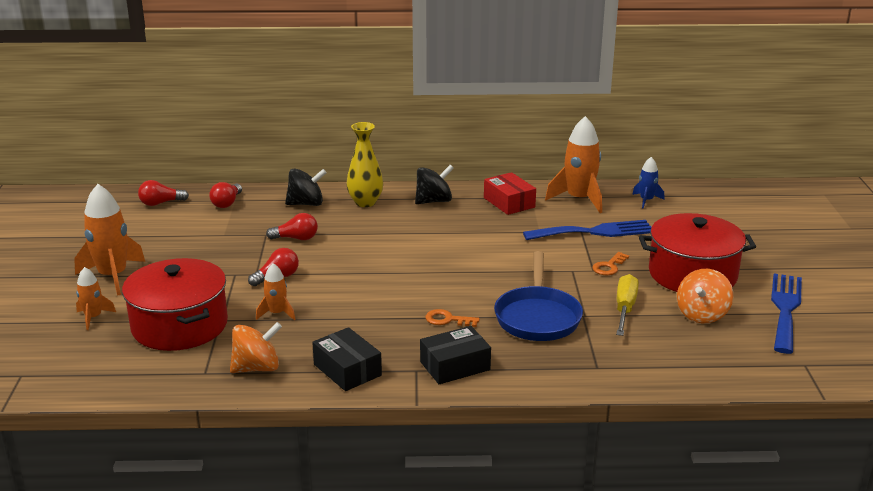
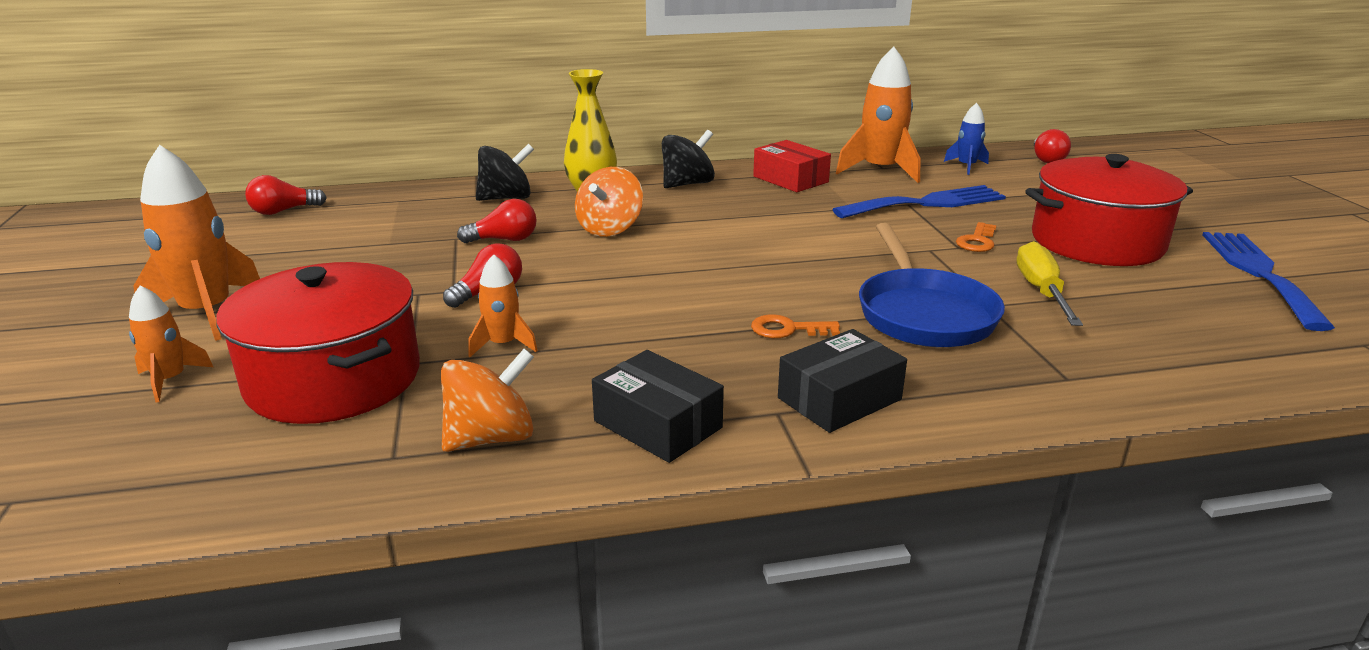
camera: 10 degrees left, 0 degrees up
(227, 203) = (387, 205): red light bulb -> red light bulb (1046, 159)
(702, 315) = (1156, 290): orange spinning top -> orange spinning top (610, 229)

